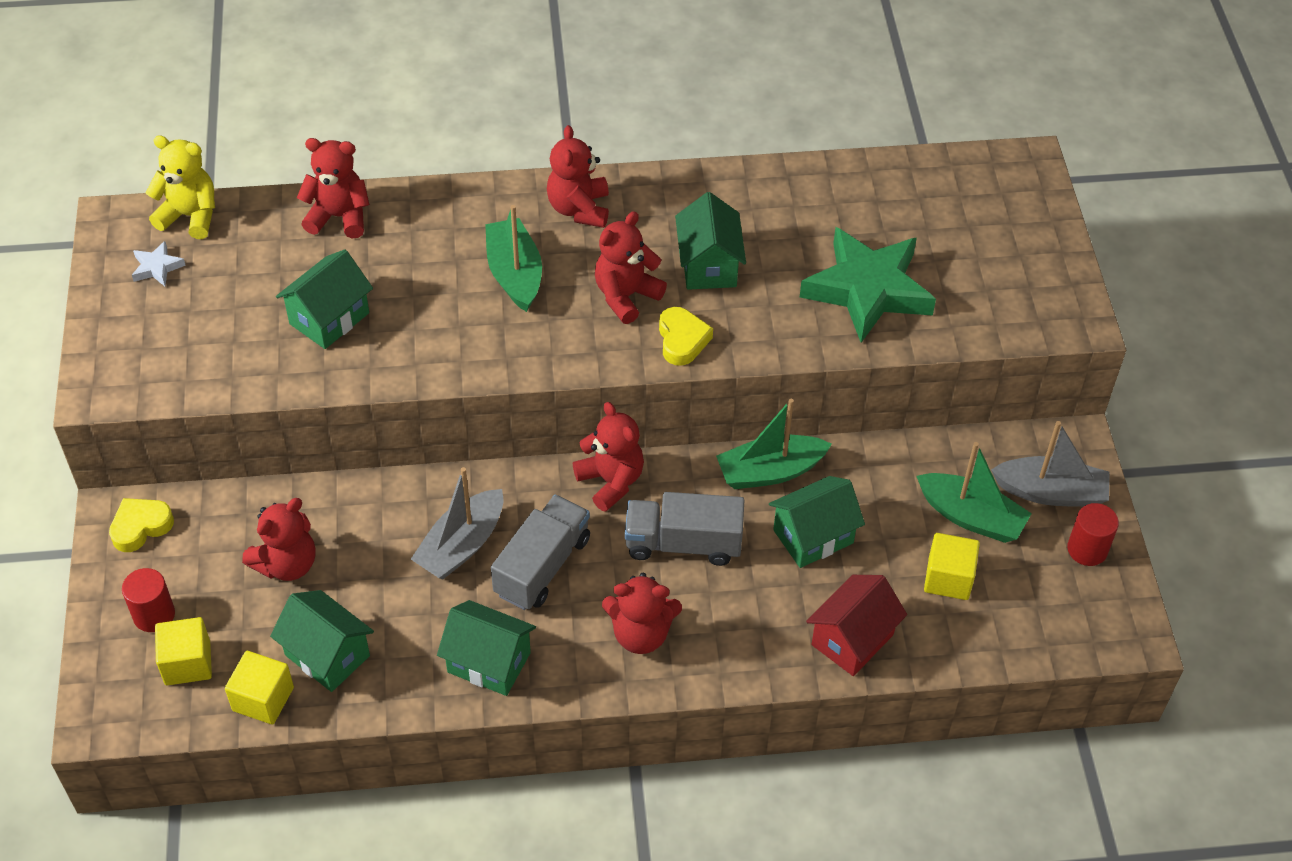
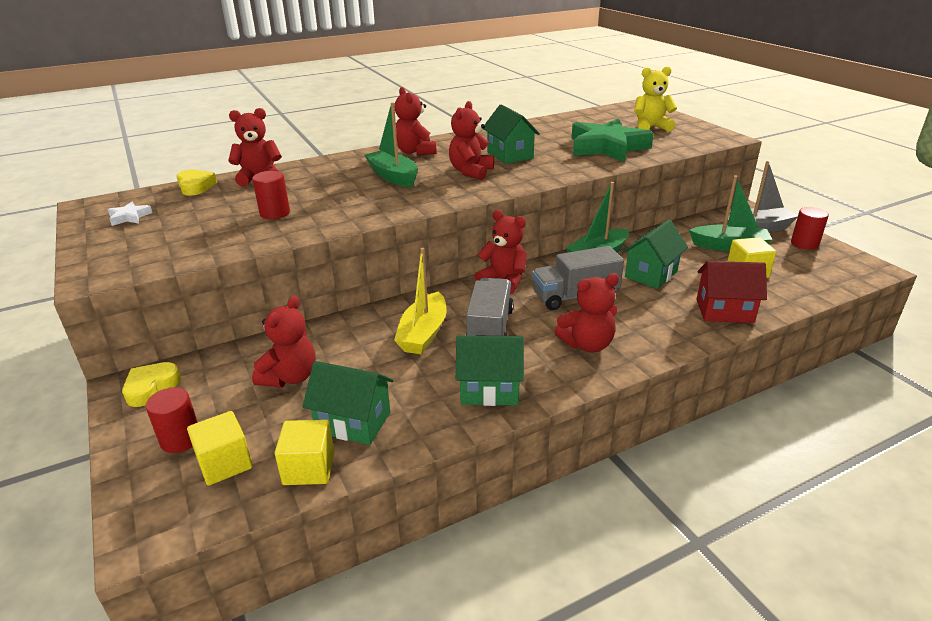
camera: 20 degrees left, 20 degrees down
(190, 216) = (149, 195): yellow teddy bear -> yellow teddy bear (650, 127)
(329, 318) = (275, 213): green house -> red cylinder
(461, 545) = (423, 333): grey boat -> yellow boat
(682, 340) = (520, 179): yellow heart -> yellow heart (195, 186)
(852, 639) = (724, 311): red house -> red house turned 75 degrees clockwise

